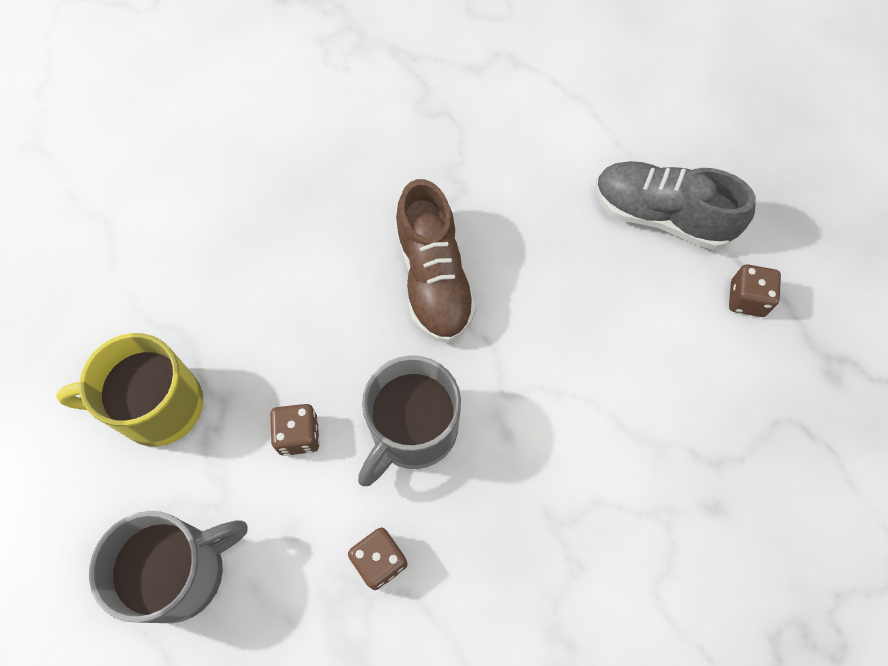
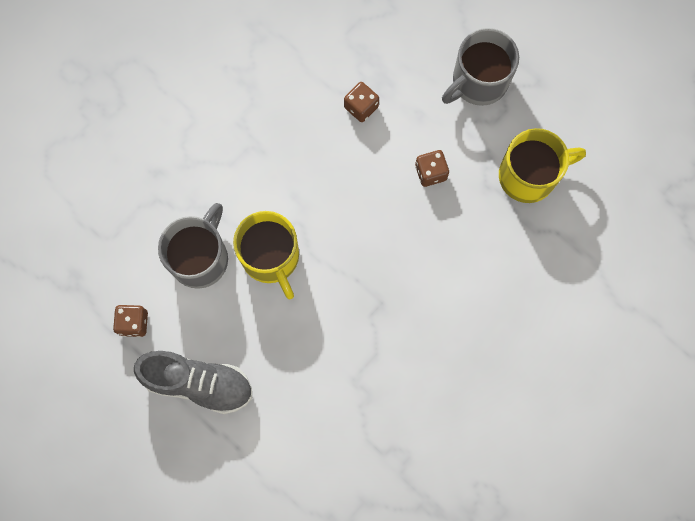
camera: 170 degrees right, 10 degrees up
(412, 430) = (357, 188): grey mug -> grey mug (200, 257)
(433, 279) = (363, 299): brown shoe -> none
(551, 353) = (271, 257): none -> yellow mug

